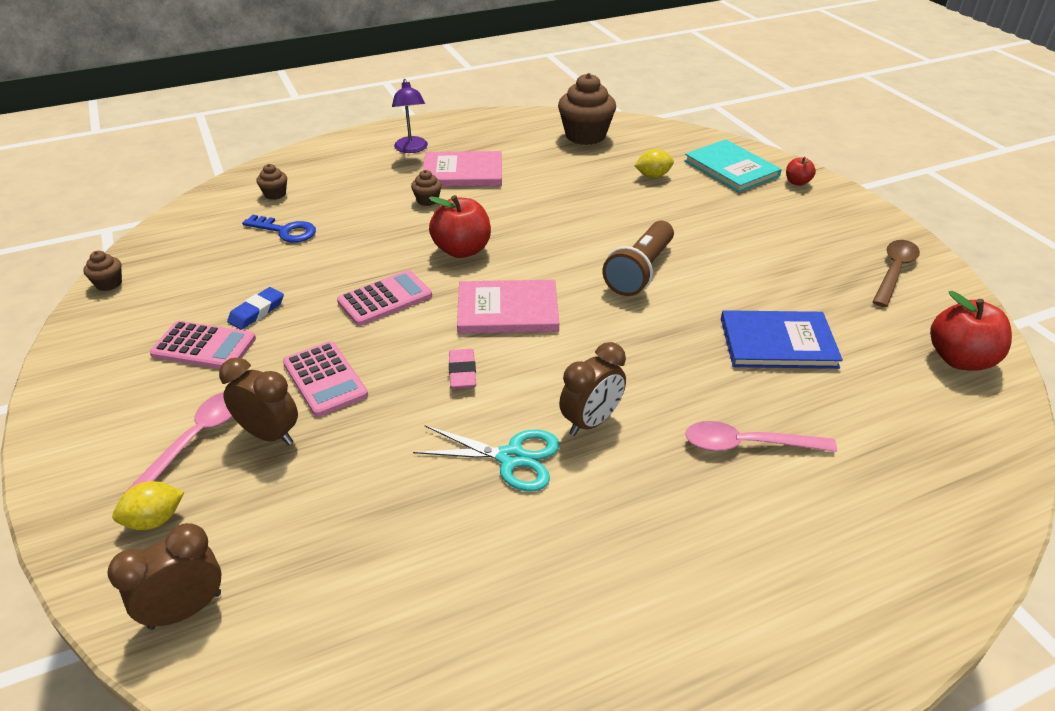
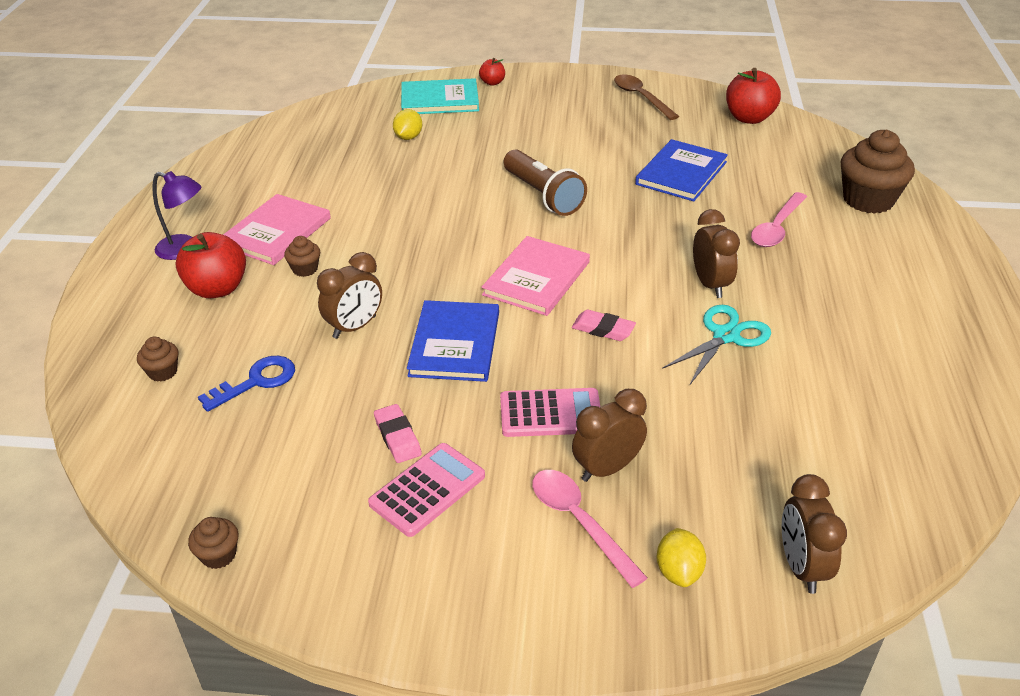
camera: 60 degrees left, 0 degrees up
(257, 312) = (397, 437): blue eraser -> pink eraser
(373, 246) = (354, 327): none -> brown clock
(385, 299) = (455, 344): pink calculator -> blue book
(462, 250) = (418, 275): red apple -> red apple (217, 289)
(585, 135) = (295, 144): brown cupcake -> brown cupcake (868, 200)

